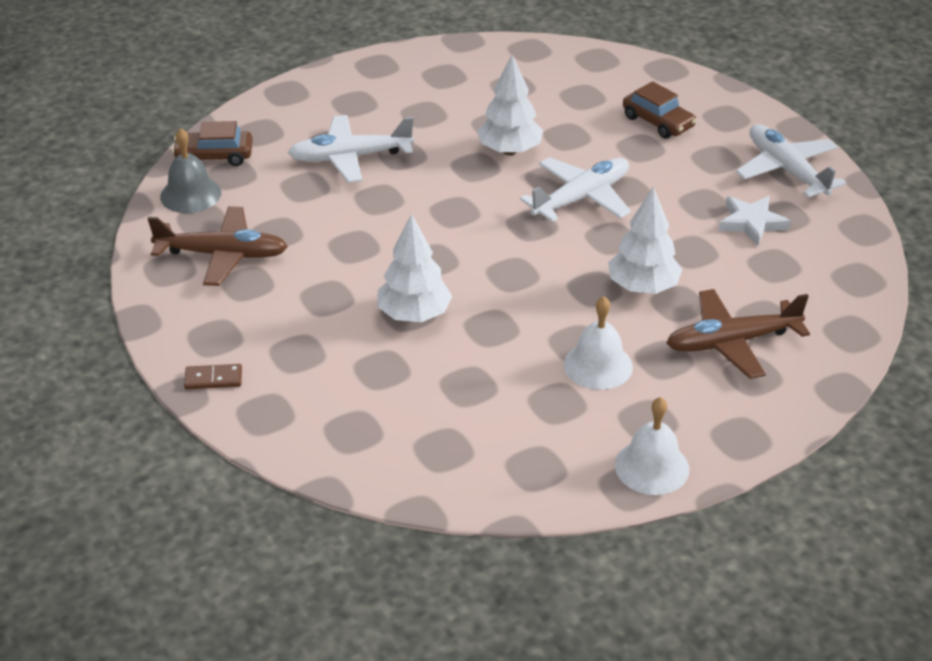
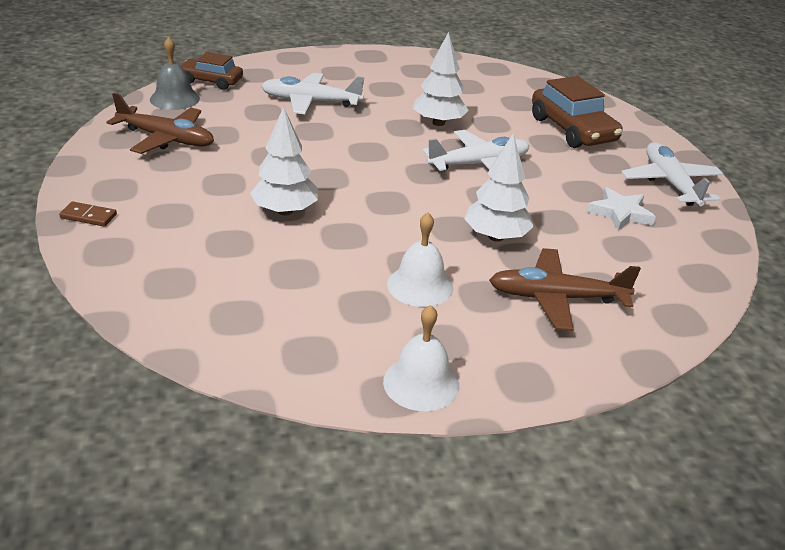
camera: 15 degrees right, 5 degrees down
(658, 122) = (572, 130): brown car -> brown car, size x1.58

